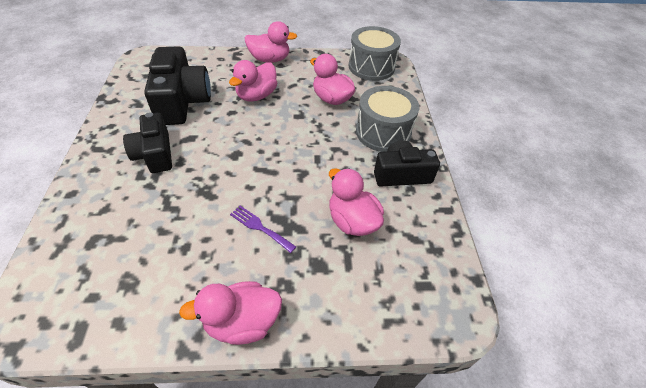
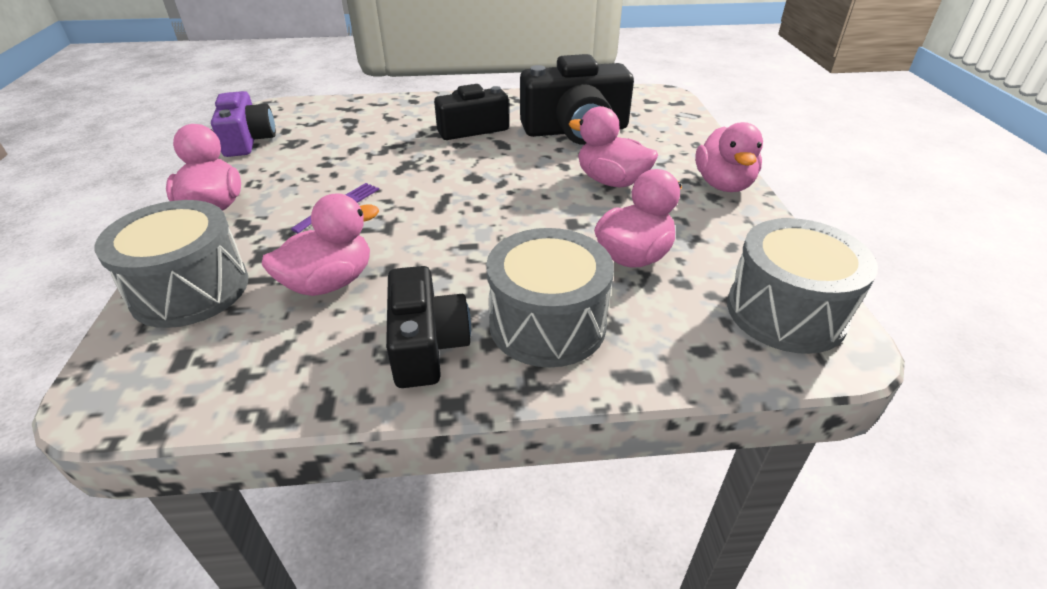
camera: 90 degrees right, 10 degrees down
(103, 330) = (248, 140): none -> purple camera
(360, 302) = (190, 290): none -> grey drum

